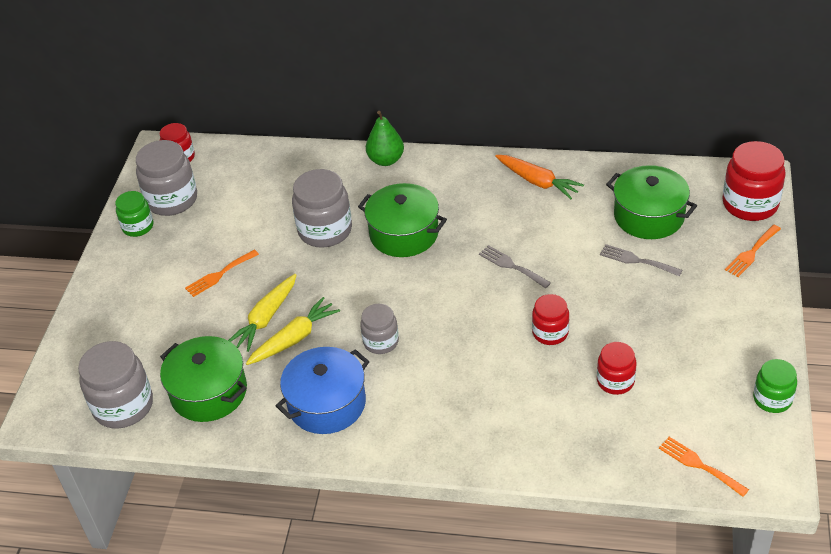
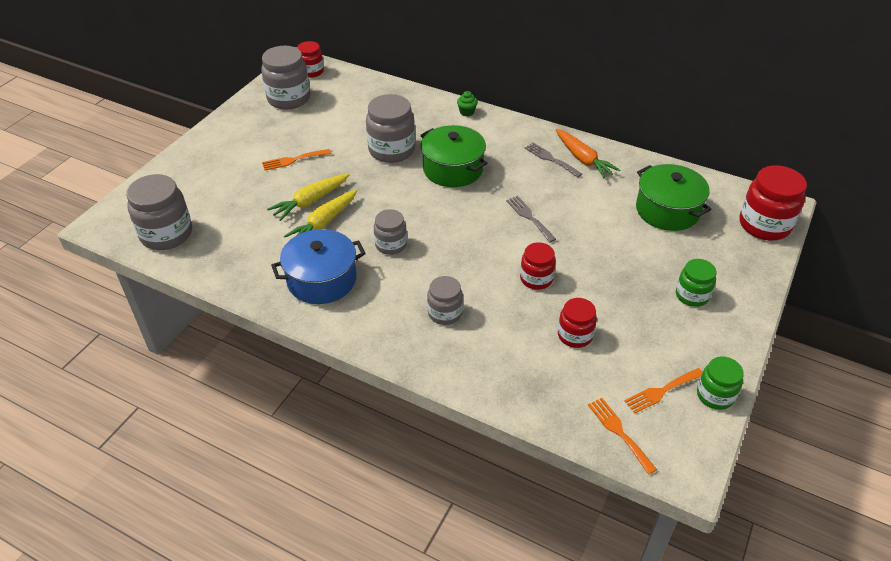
camera: 15 degrees right, 0 degrees up
(138, 227) = (253, 110): green jar -> green jar (692, 295)
(209, 392) = (235, 243): green pot -> none
(294, 339) = (323, 223): yellow carrot -> yellow carrot turned 150 degrees clockwise
(386, 160) = (467, 112): green pear -> green cupcake
(475, 399) = (445, 313): none -> grey jar
(636, 260) = (640, 242): grey fork -> grey fork (550, 159)
(751, 253) = (749, 265): orange fork -> orange fork (661, 391)

